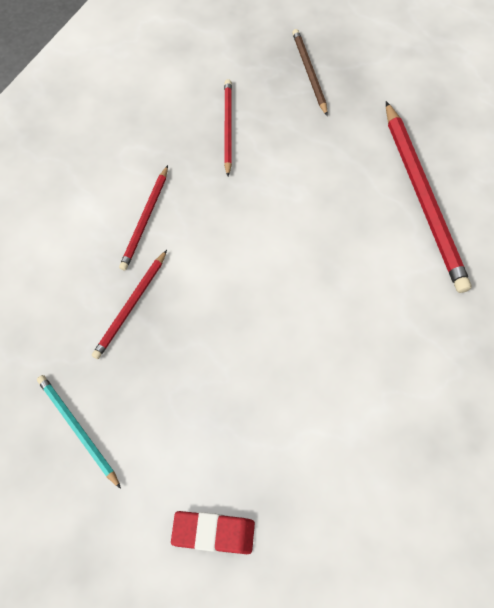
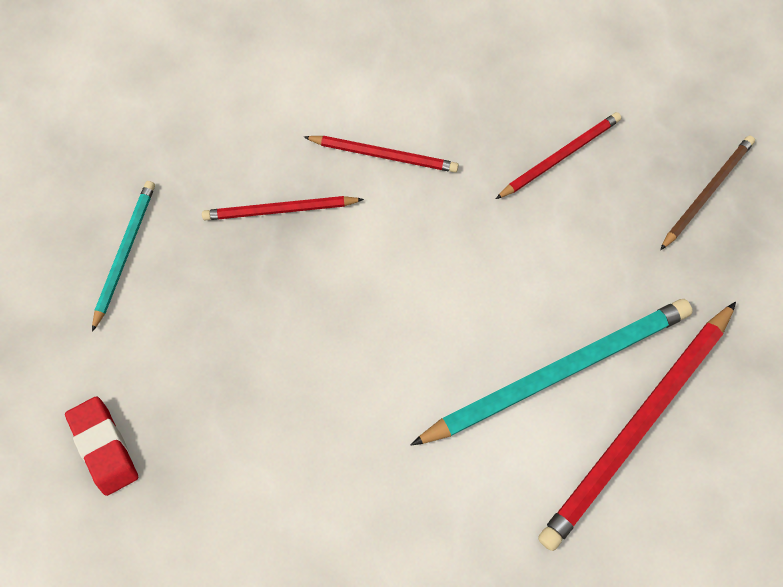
camera: 55 degrees right, 5 degrees up
(145, 220) = (384, 155): red pencil -> red pencil turned 150 degrees counterclockwise
(361, 216) = (557, 372): none -> turquoise pencil

